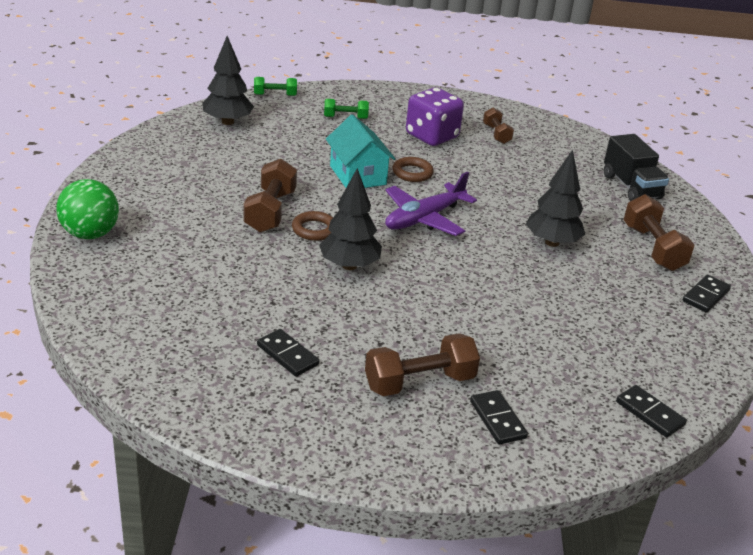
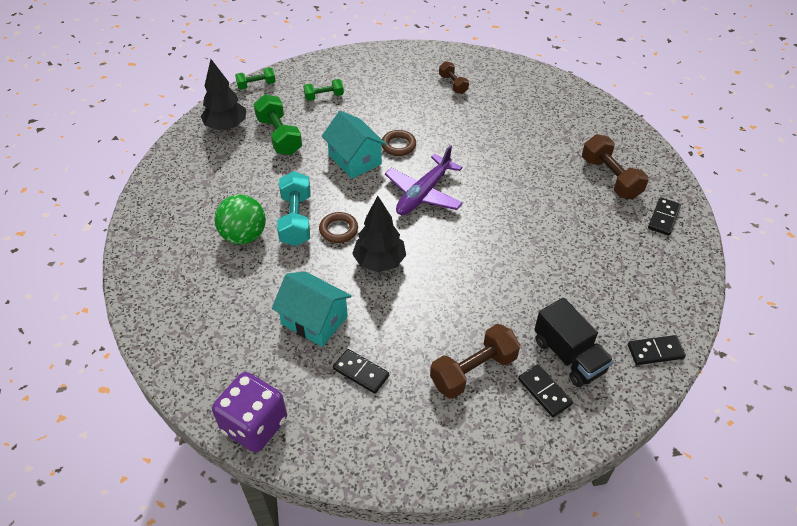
camera: 10 degrees left, 15 degrees up
(90, 234) = (153, 285): green ball -> green ball (244, 236)
(254, 299) = (314, 320): none -> turquoise house
(270, 211) = (296, 219): brown dumbbell -> turquoise dumbbell
(282, 140) = (279, 136): none -> green dumbbell
(431, 136) = (401, 100): purple dice -> purple dice (254, 425)
(552, 242) = (531, 193): black tree -> none
(631, 187) = (575, 116): black truck -> black truck (569, 355)
(649, 413) = (655, 351): black domino -> black domino turned 45 degrees counterclockwise

